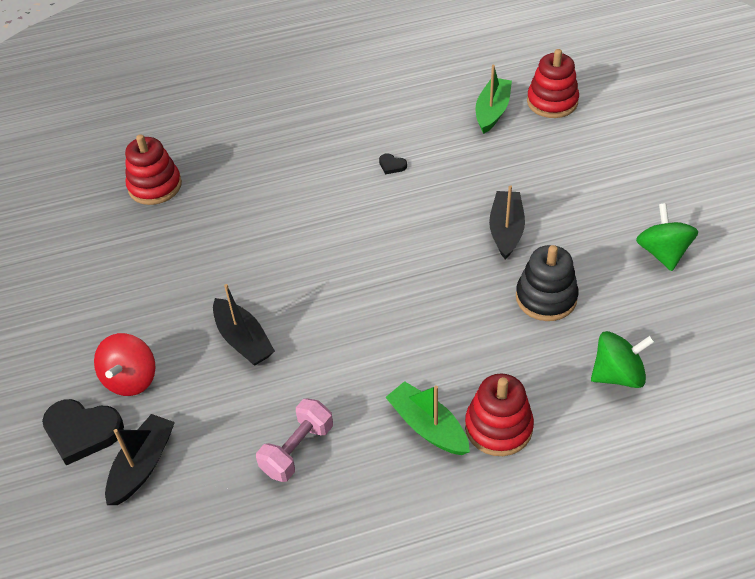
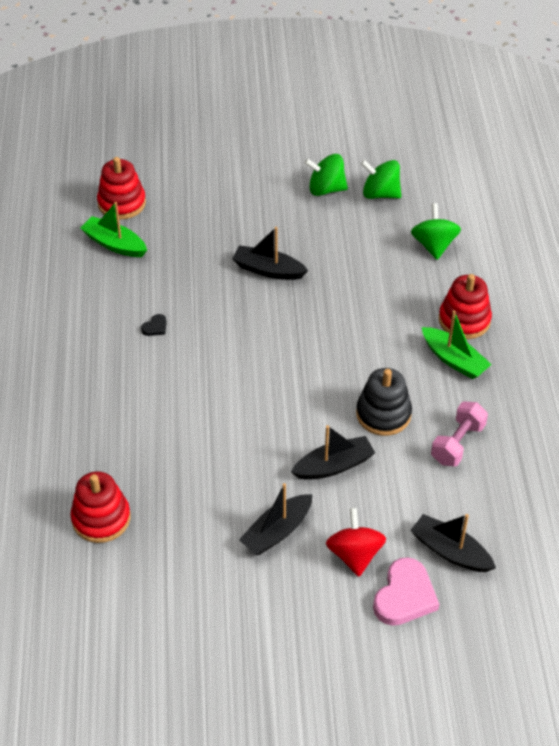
camera: 80 degrees left, 0 degrees up
(82, 432) = (404, 596): black heart -> pink heart
(131, 379) = (354, 555): red spinning top -> red spinning top turned 120 degrees counterclockwise
(153, 310) = (277, 532): none -> black boat
(297, 449) = (457, 443): pink dumbbell -> pink dumbbell turned 75 degrees clockwise
(427, 426) = (454, 360): green boat -> green boat turned 105 degrees counterclockwise
(546, 298) = (349, 264): black stacking toy -> black stacking toy (383, 414)
(683, 305) = (380, 194): none -> green spinning top

